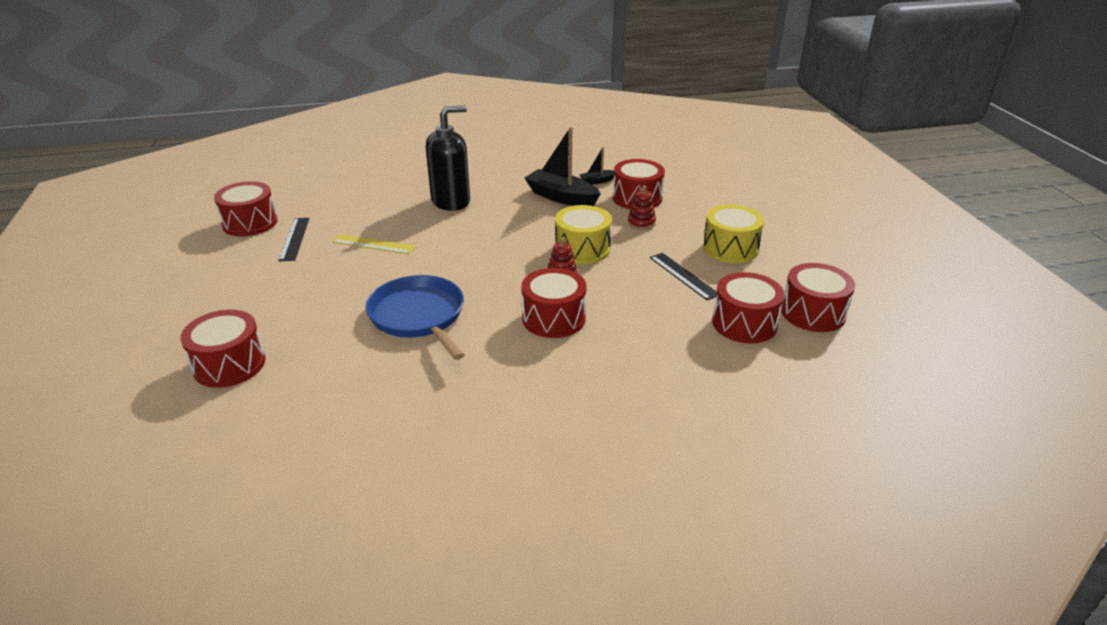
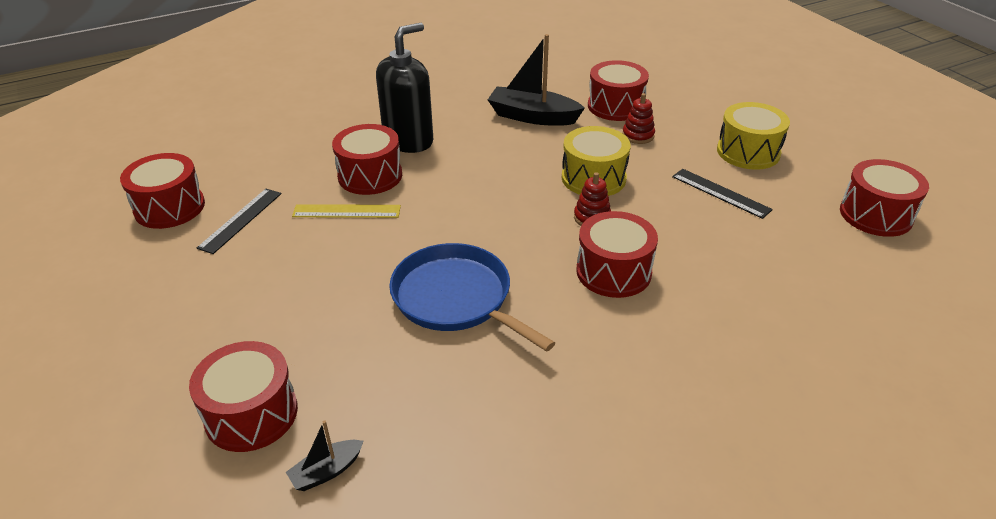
camera: 15 degrees left, 5 degrees up
(294, 239) = (241, 220): black ruler -> black ruler turned 45 degrees clockwise
(597, 181) = (560, 91): black boat -> black boat (327, 471)
(744, 323) = (816, 240): red drum -> red drum (370, 176)

